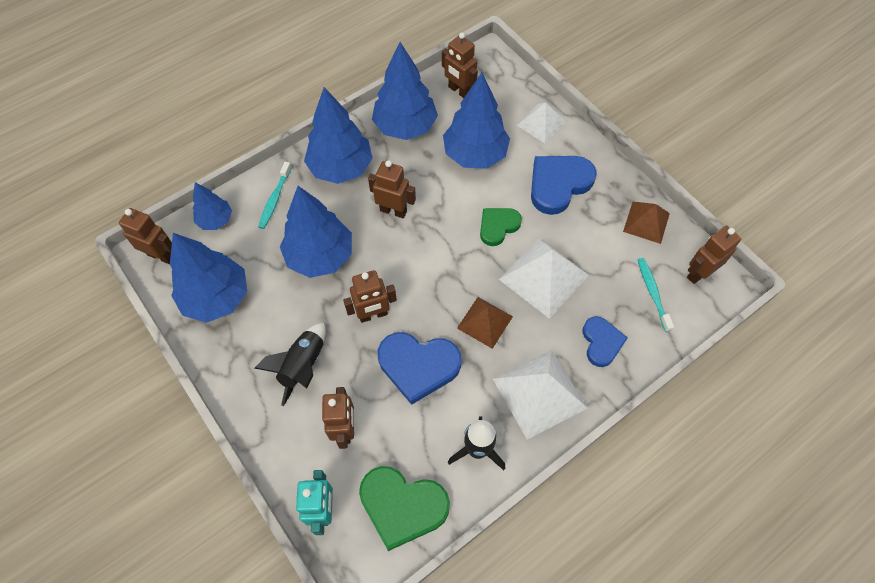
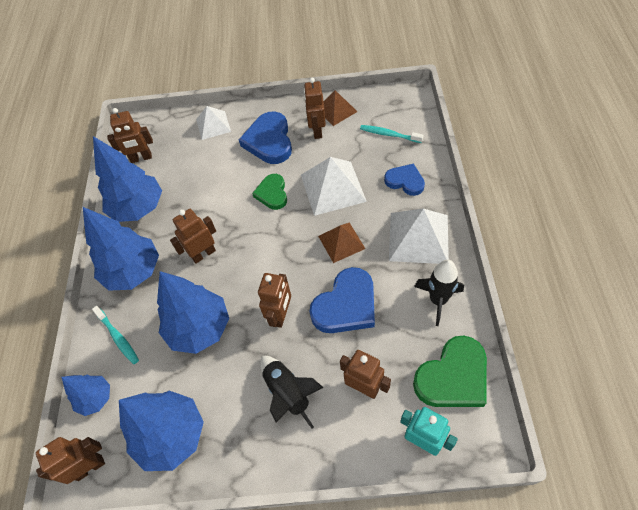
camera: 50 degrees left, 5 degrees down
(475, 154) = (202, 176): blue tree -> none
(699, 273) = (392, 104): brown robot -> brown robot (317, 131)

